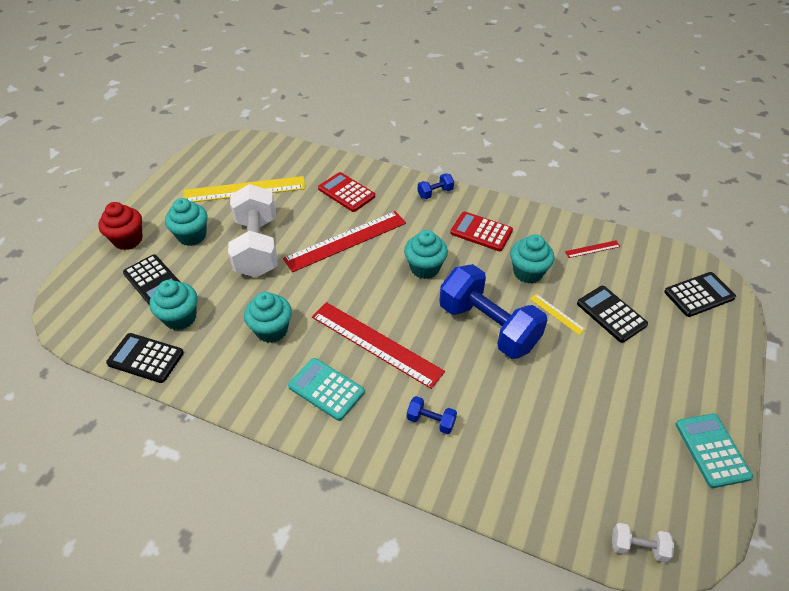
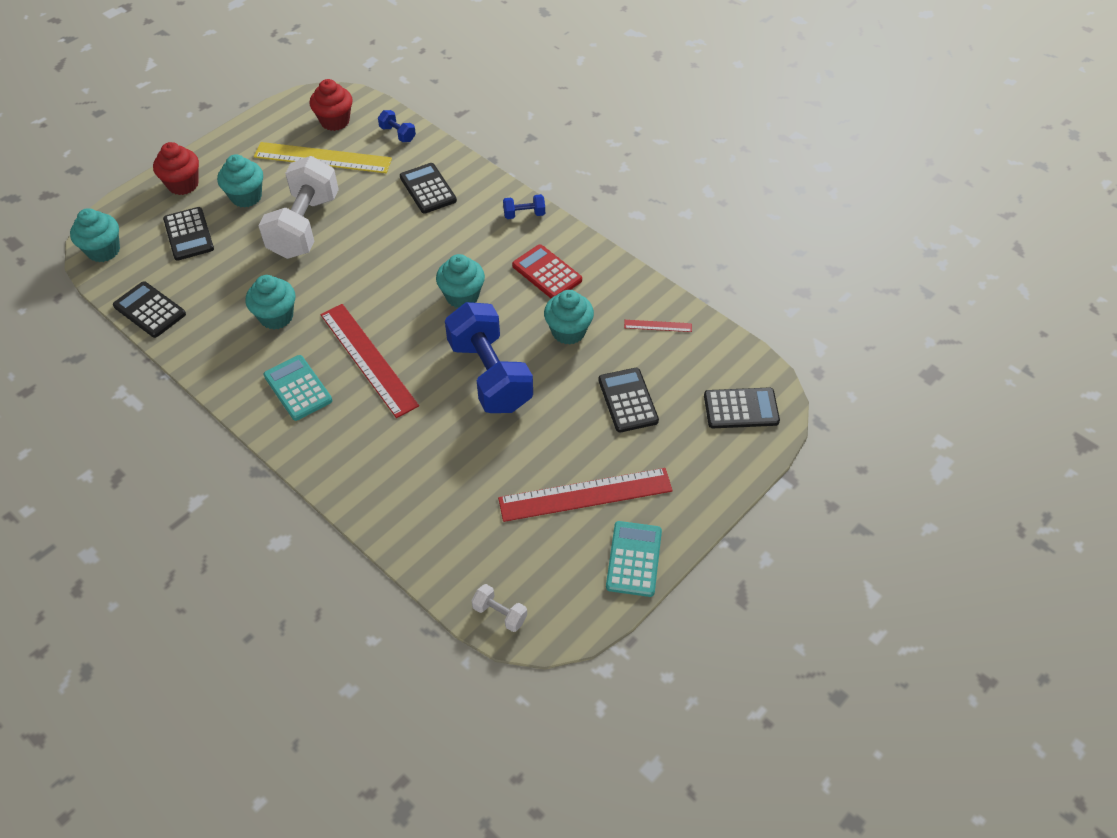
camera: 20 degrees right, 5 degrees up
(180, 318) = (197, 280): turquoise cupcake -> turquoise cupcake (103, 250)
(240, 160) = (335, 121): none -> red cupcake
(346, 192) = (428, 189): red calculator -> black calculator
(346, 240) = (397, 243): red ruler -> red ruler (585, 494)
(431, 421) = (378, 447): blue dumbbell -> blue dumbbell (397, 134)
(557, 314) = (570, 383): yellow ruler -> none

